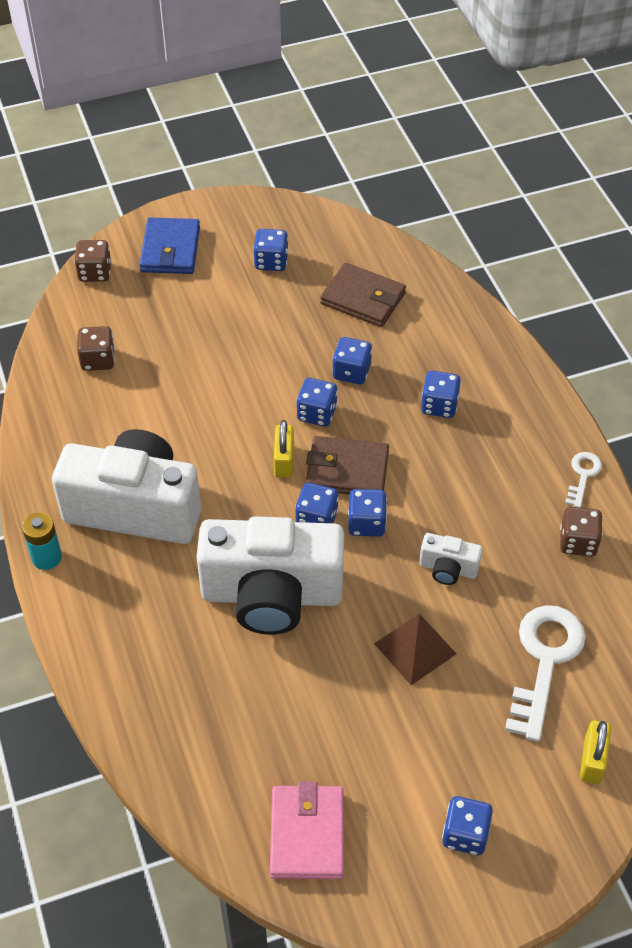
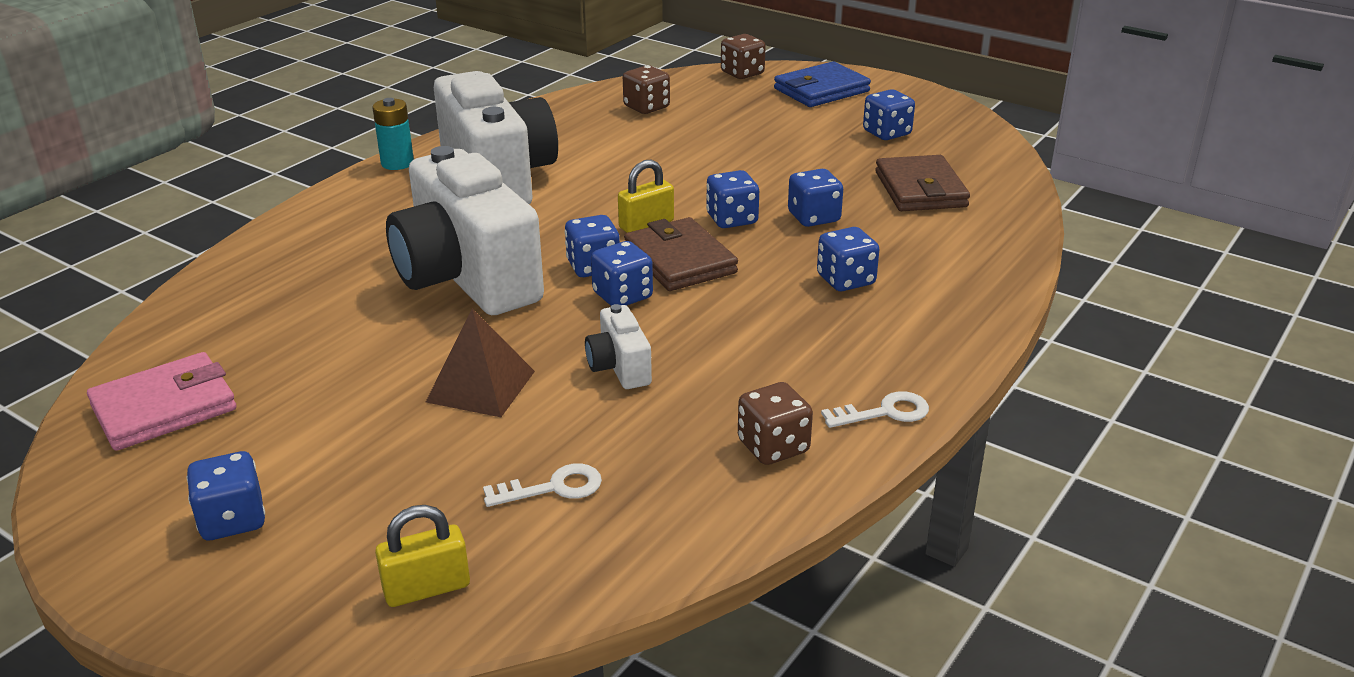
camera: 55 degrees right, 20 degrees down
(544, 661) = (552, 488): white key -> white key, size x0.50

